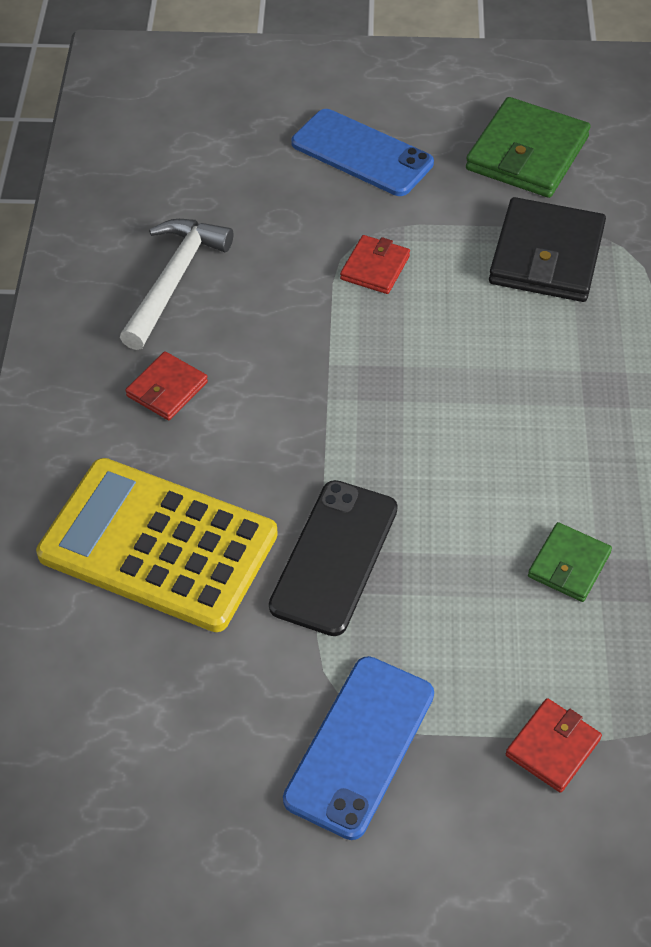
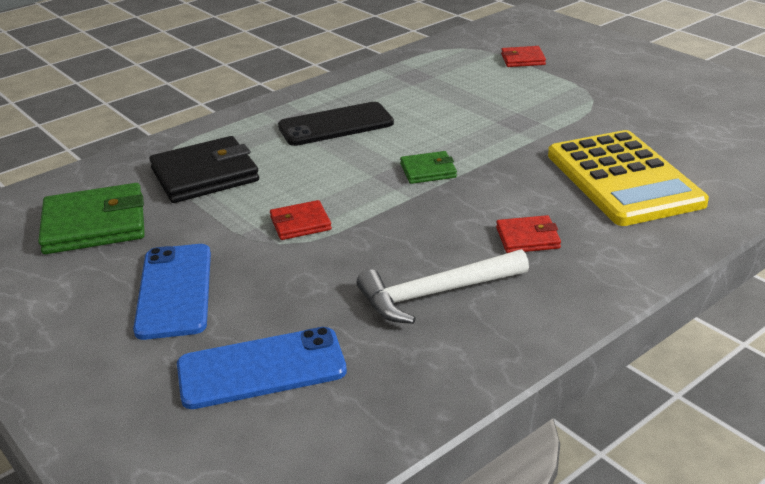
camera: 130 degrees left, 20 degrees down
(334, 557) = (531, 134): black phone -> black phone (336, 125)
(359, 746) = (604, 88): blue phone -> blue phone (261, 369)
(569, 565) = (428, 88): green wallet -> green wallet (428, 171)

